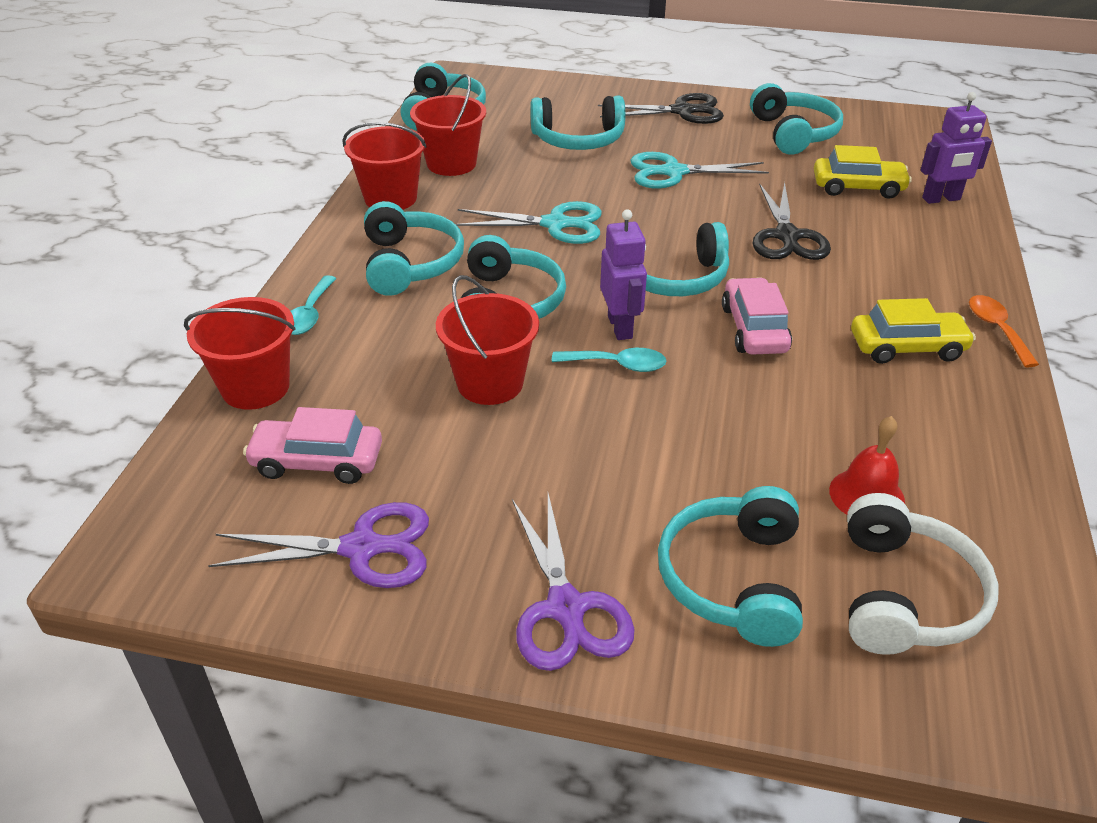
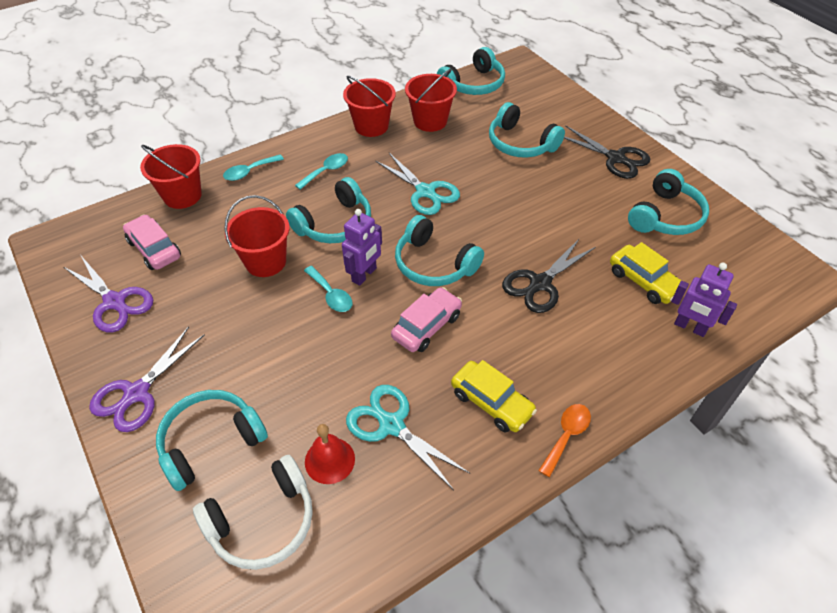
camera: 45 degrees right, 10 degrees up
(410, 264) = (326, 171): turquoise headphones -> turquoise spoon
(674, 172) = (542, 198): turquoise scissors -> turquoise scissors (392, 425)

